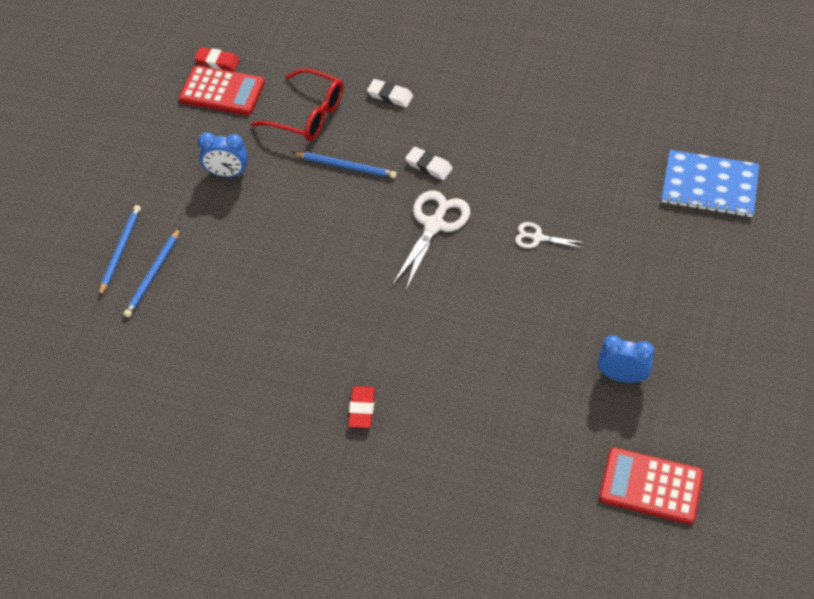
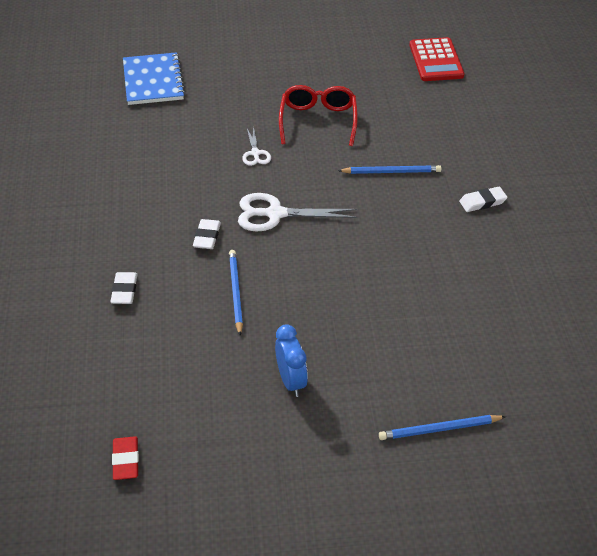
camera: 115 degrees left, 10 degrees down
(153, 275) = (450, 388): blue pencil -> blue pencil (391, 172)
(222, 91) = (173, 435): red calculator -> none
(308, 115) = (178, 346): red glasses -> red glasses (318, 121)
(361, 409) = (482, 202): red eraser -> white eraser
(622, 376) = (359, 87): blue clock -> none

